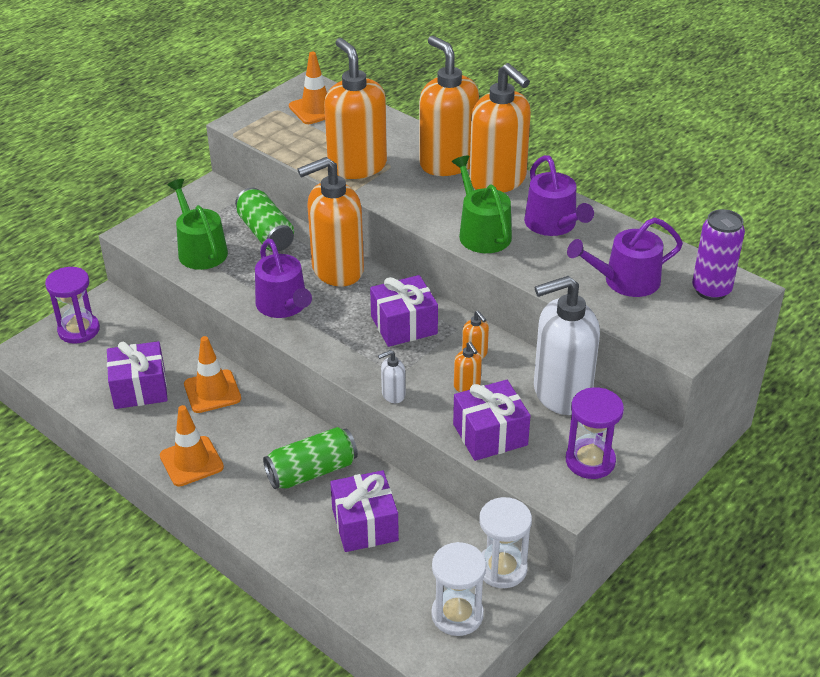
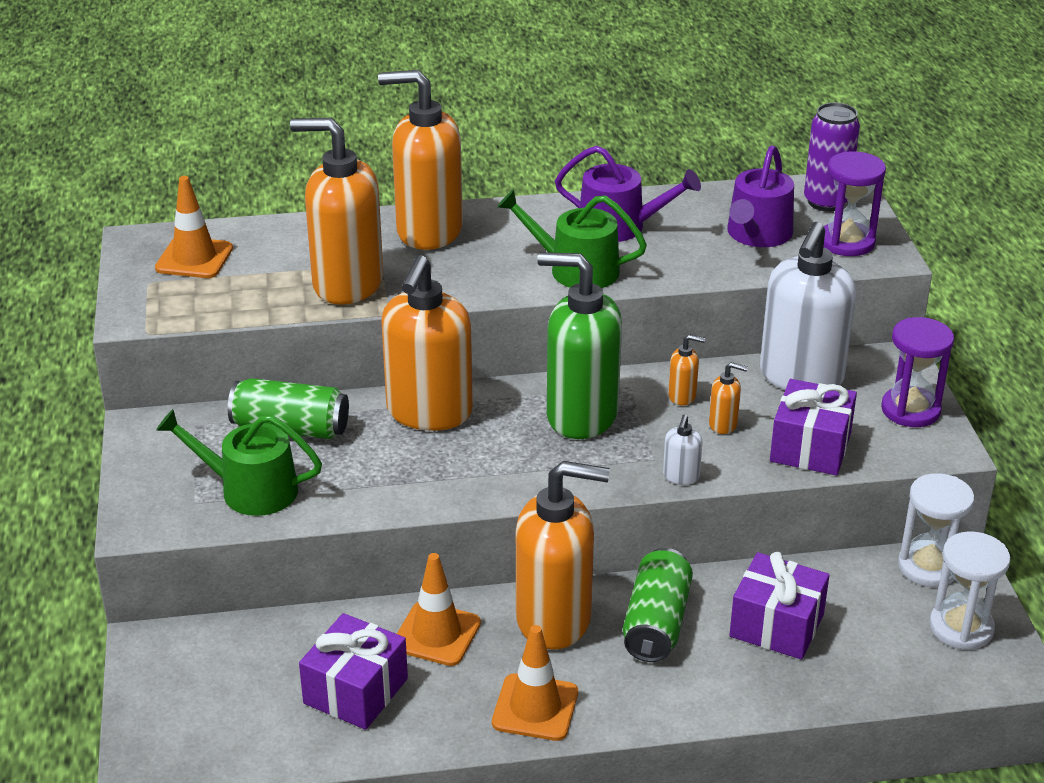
camera: 50 degrees left, 5 degrees down
(79, 330) = (173, 693): purple hourglass -> purple hourglass (847, 242)
(284, 306) = (440, 477): purple watering can -> none
(404, 325) = (581, 415): purple gift -> green soap dispenser
(498, 181) = (504, 219): orange soap dispenser -> orange soap dispenser (554, 619)

